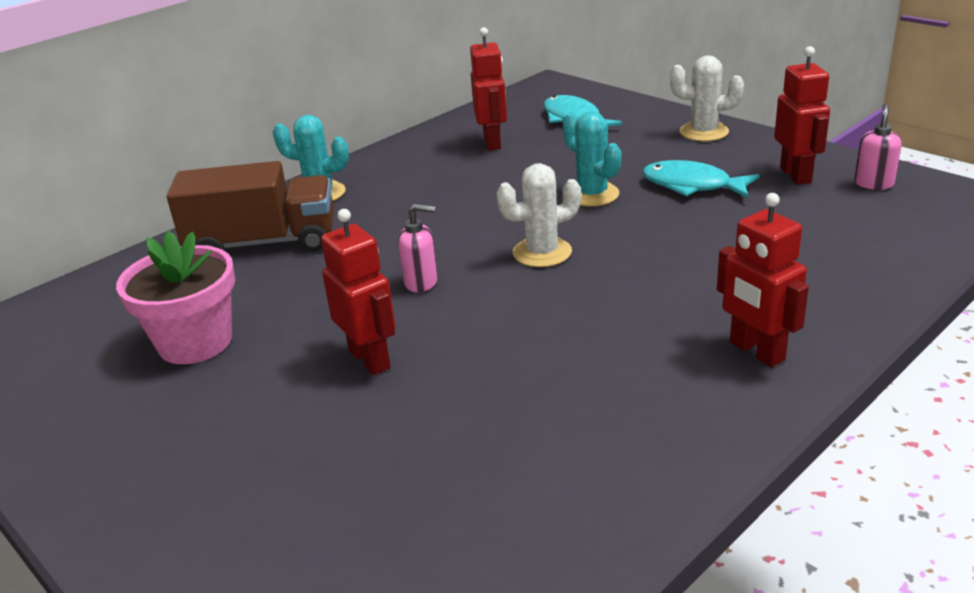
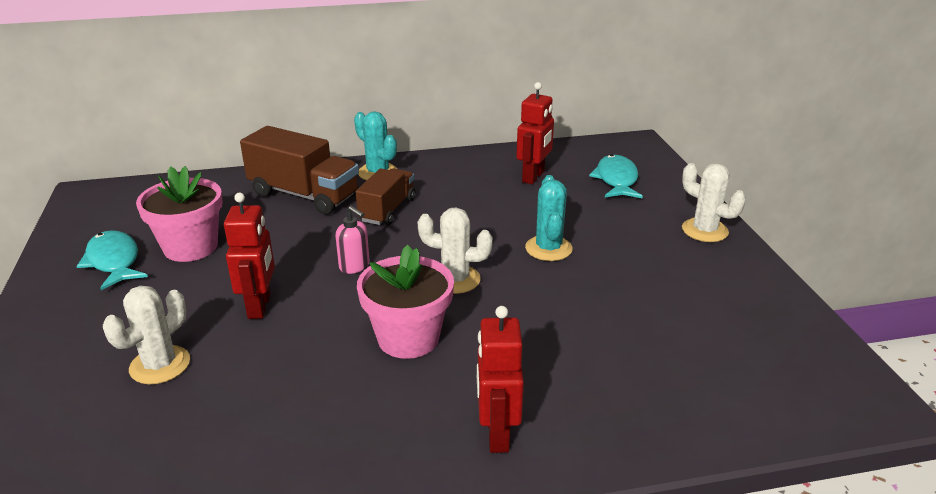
camera: 30 degrees right, 0 degrees up
(335, 461) = (160, 365): none -> white cactus
(382, 222) = (387, 210): none -> brown truck
(568, 317) = (408, 338): none -> pink flower pot
(692, 186) = (633, 273): turquoise fish -> turquoise fish (114, 261)
(796, 175) = (731, 301): red robot -> none
(873, 183) = (791, 339): pink soap dispenser -> none

